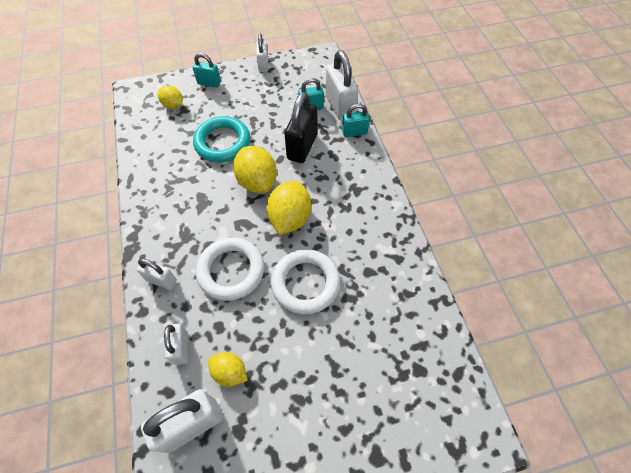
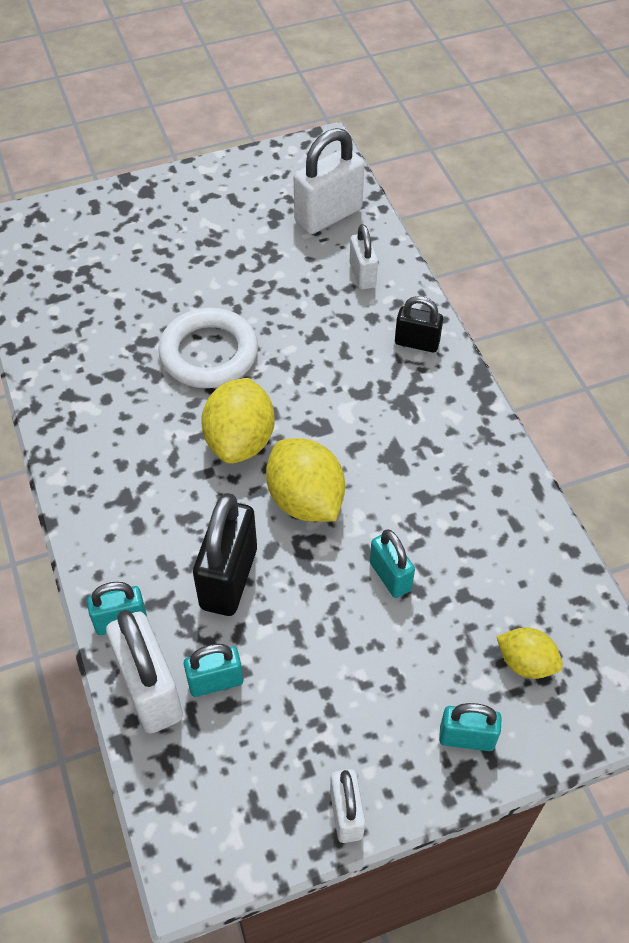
camera: 175 degrees right, 5 degrees down
(161, 280) = (417, 343): white padlock -> black padlock
(222, 142) = (390, 576): turquoise ring -> turquoise padlock
(230, 372) = (296, 258): yellow lemon -> none
(231, 271) = (320, 361): white ring -> none

